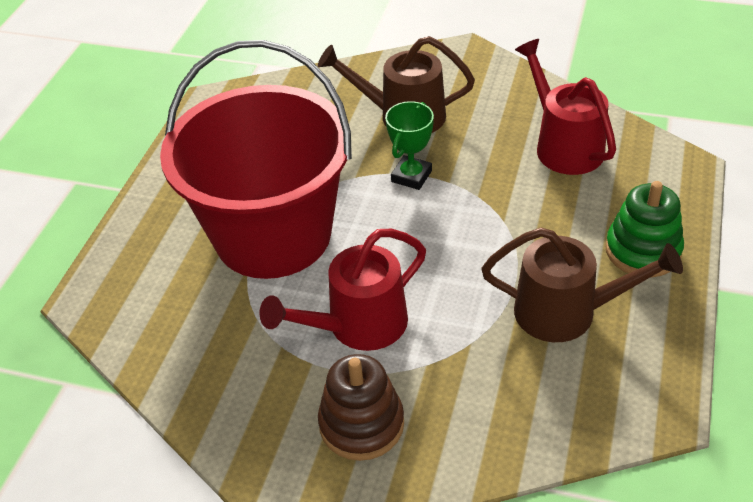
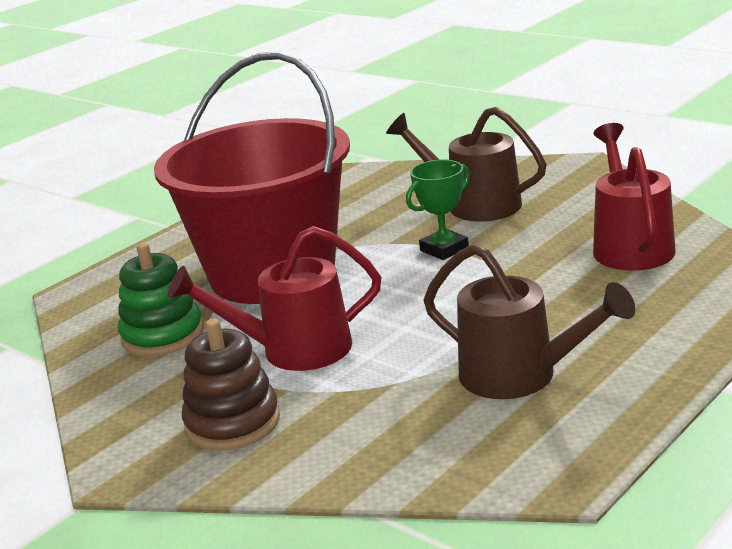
camera: 25 degrees right, 20 degrees down
(643, 250) = (652, 340): green stacking toy -> green stacking toy (163, 335)

